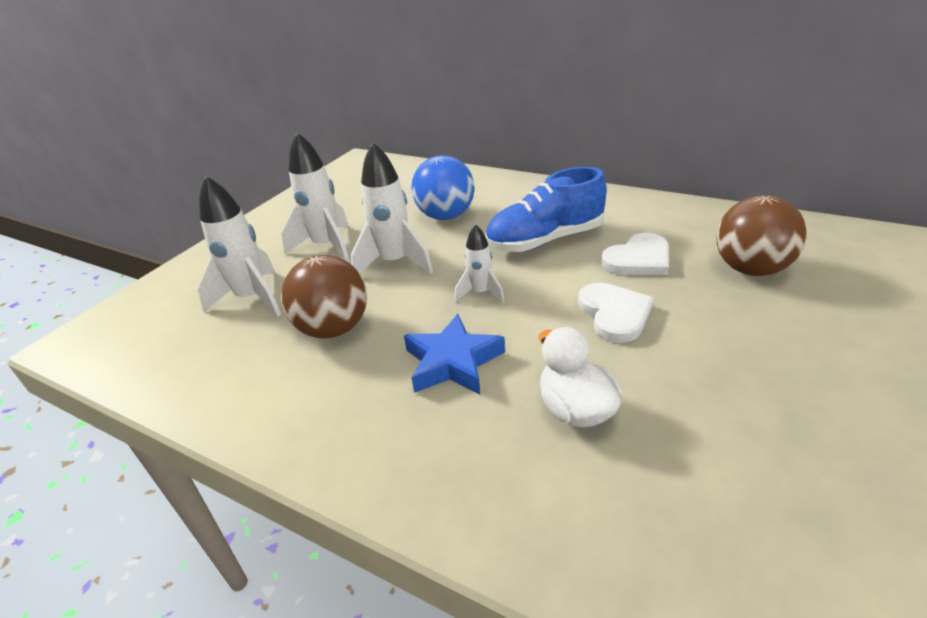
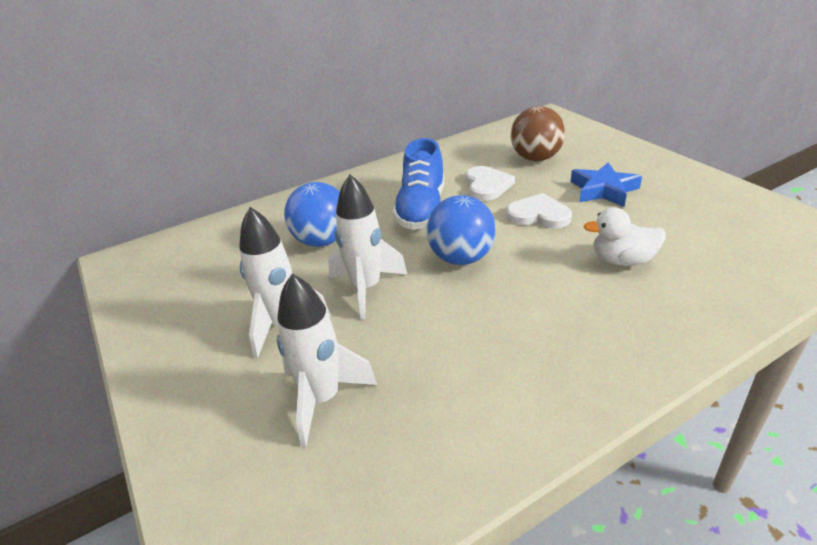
camera: 60 degrees left, 0 degrees up
(333, 328) = (435, 349): brown ball -> none
(453, 362) = (537, 295): blue star -> blue star (603, 190)
(480, 293) = (461, 258): white rocket -> blue ball

